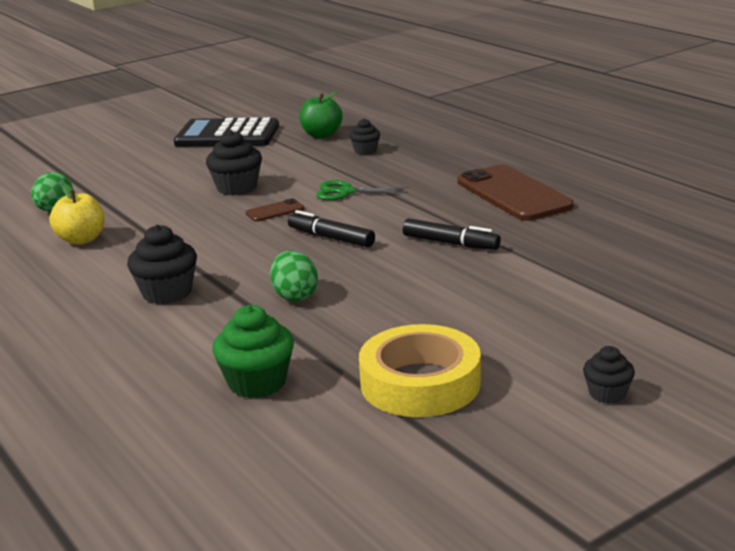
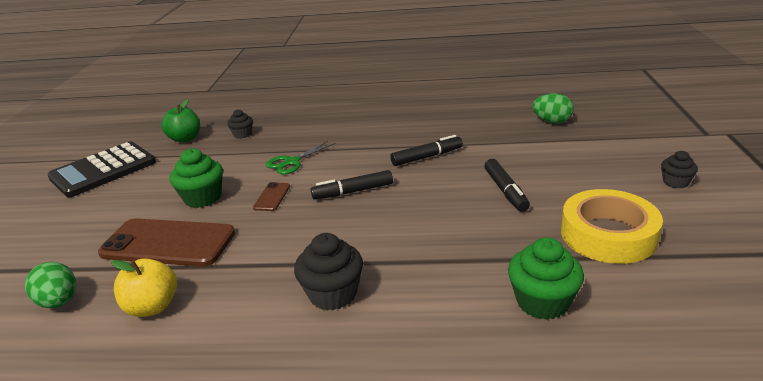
camera: 50 degrees left, 5 degrees up
(237, 188) = (203, 198): black cupcake -> green cupcake
(295, 296) = (422, 237): green egg -> green egg (552, 121)
(437, 305) = (505, 191): none -> black marker
(513, 194) = (391, 118): brown phone -> brown phone (168, 243)

